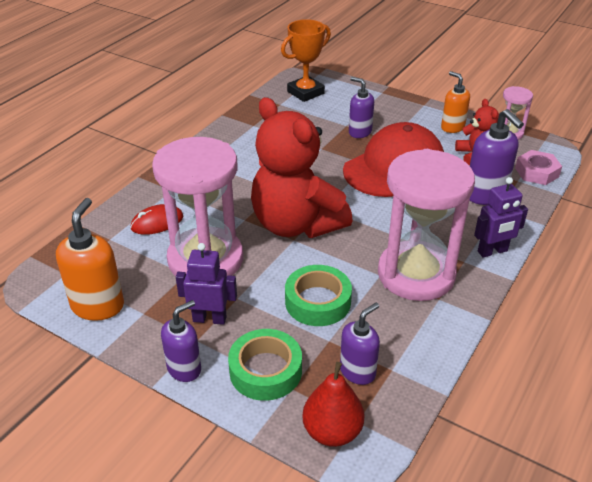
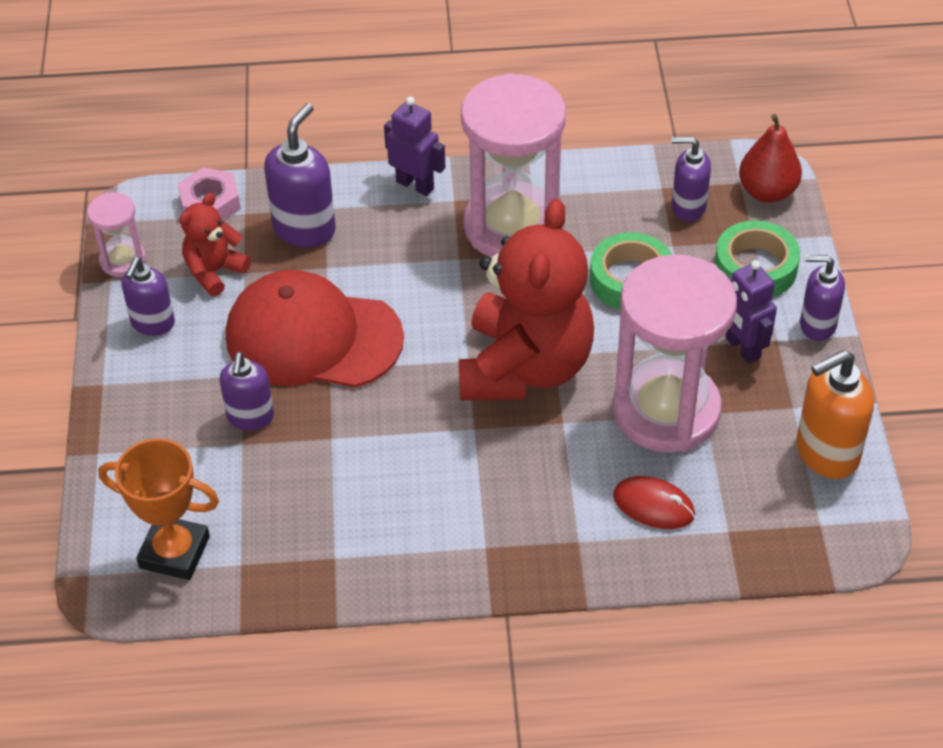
camera: 125 degrees left, 10 degrees up
(452, 127) = (152, 323): orange soap dispenser -> purple soap dispenser

